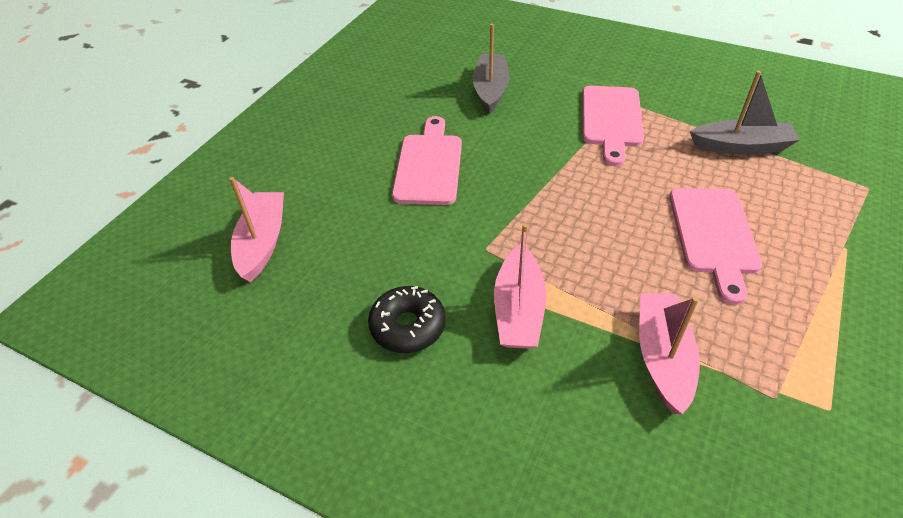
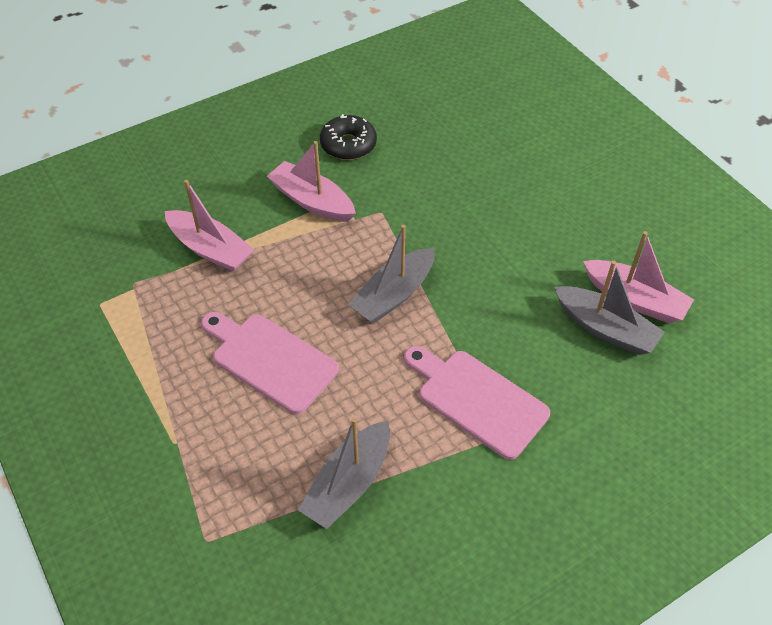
camera: 120 degrees right, 5 degrees up
(263, 242) = (487, 105): pink boat -> pink boat (634, 299)
(428, 165) = (509, 224): pink cutting board -> none
(570, 196) = (393, 295): none -> grey boat

